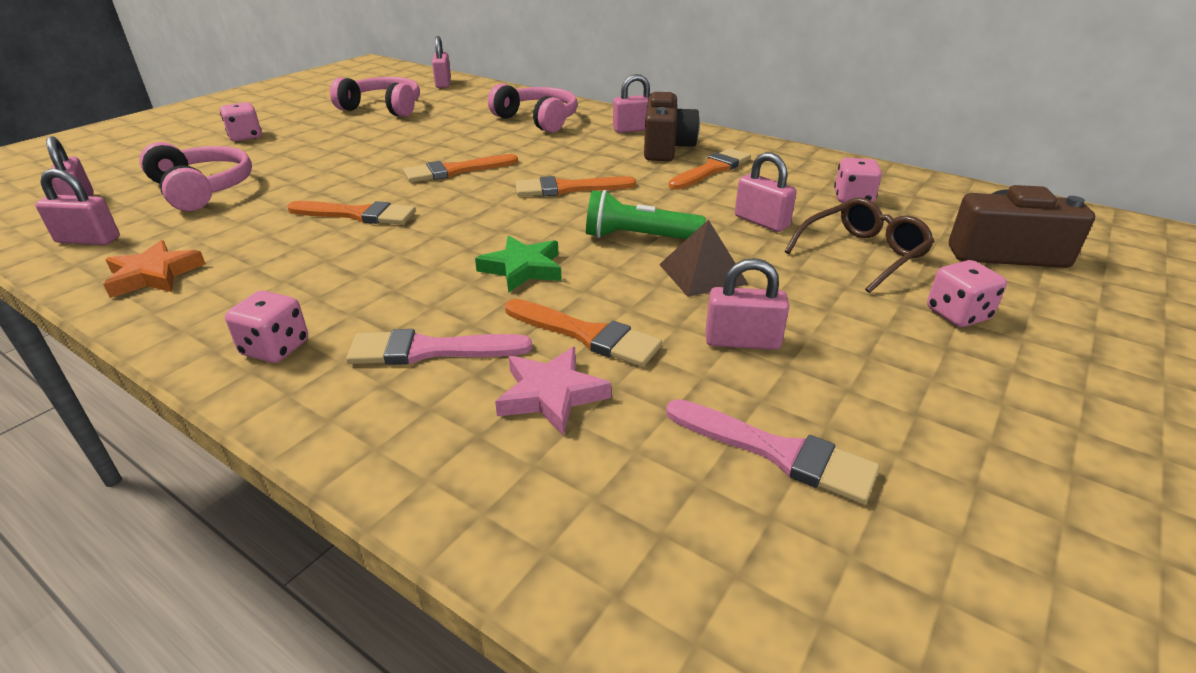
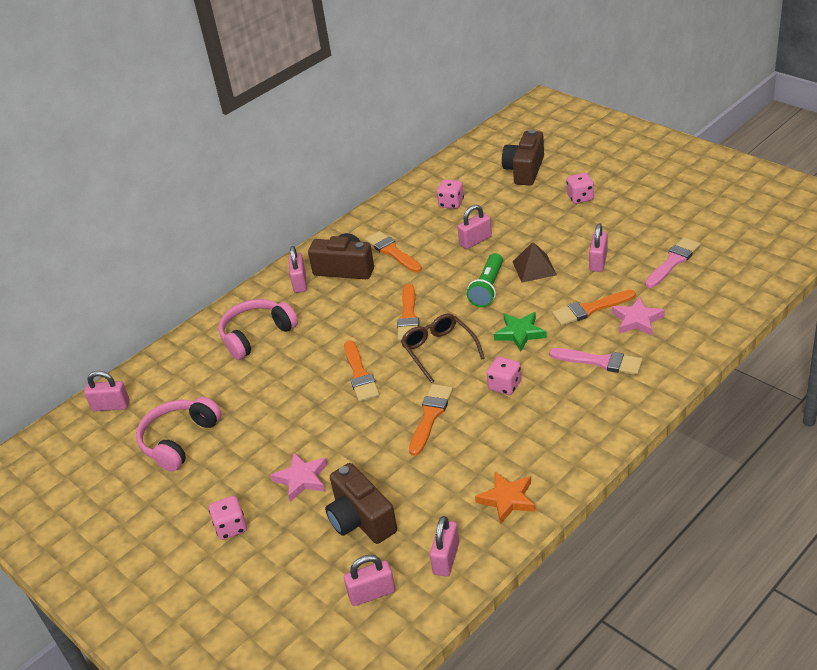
camera: 75 degrees left, 5 degrees up
(202, 189) = (361, 519): pink headphones -> brown camera
(275, 348) = (596, 419): pink dice -> pink dice (505, 386)
(291, 158) = (302, 479): none -> pink star
(429, 350) = (601, 362): pink brush -> pink brush turned 75 degrees counterclockwise
(587, 335) = (590, 309): orange brush -> orange brush turned 150 degrees counterclockwise
(862, 254) = (520, 213): brown glasses -> brown glasses (439, 351)

